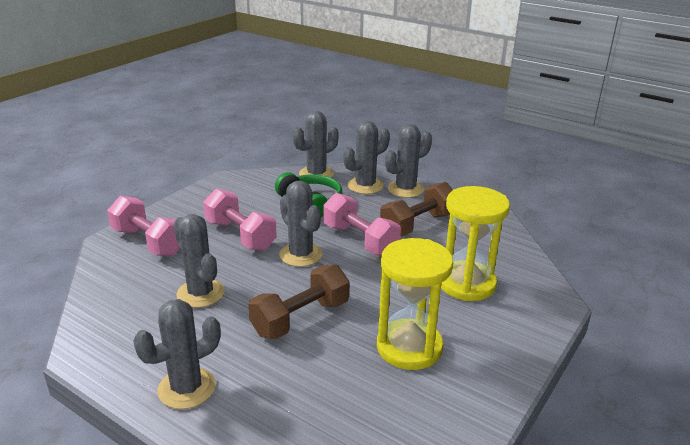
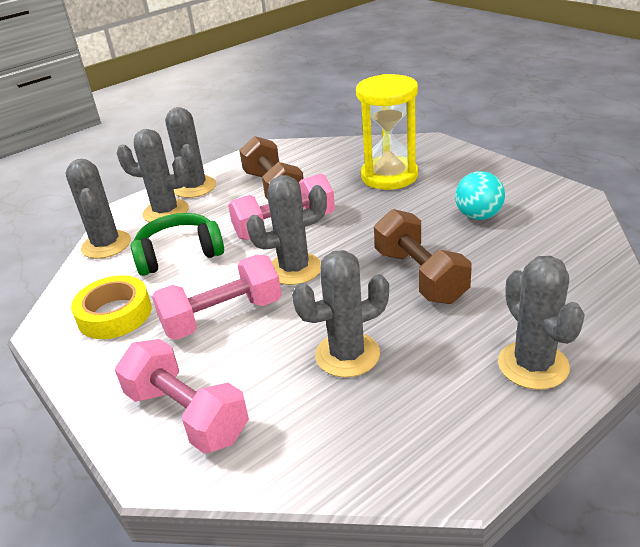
camera: 70 degrees left, 5 degrees up
(148, 242) = (187, 414): pink dumbbell -> pink dumbbell turned 75 degrees clockwise
(240, 196) = (115, 314): none -> yellow tape
(365, 186) = (166, 212): grey cactus -> grey cactus turned 60 degrees counterclockwise
(409, 347) = (478, 216): yellow hourglass -> turquoise ball

